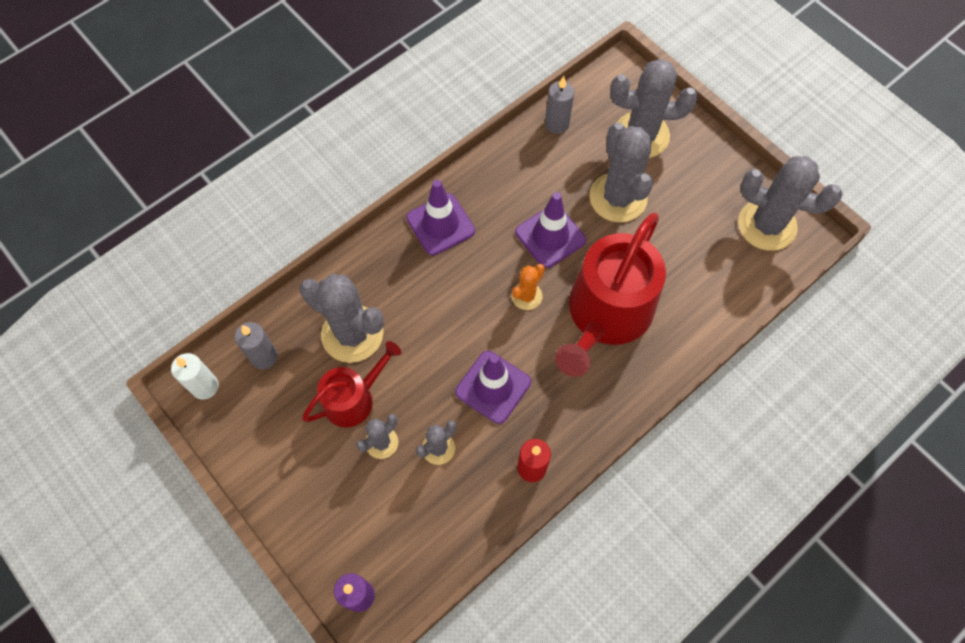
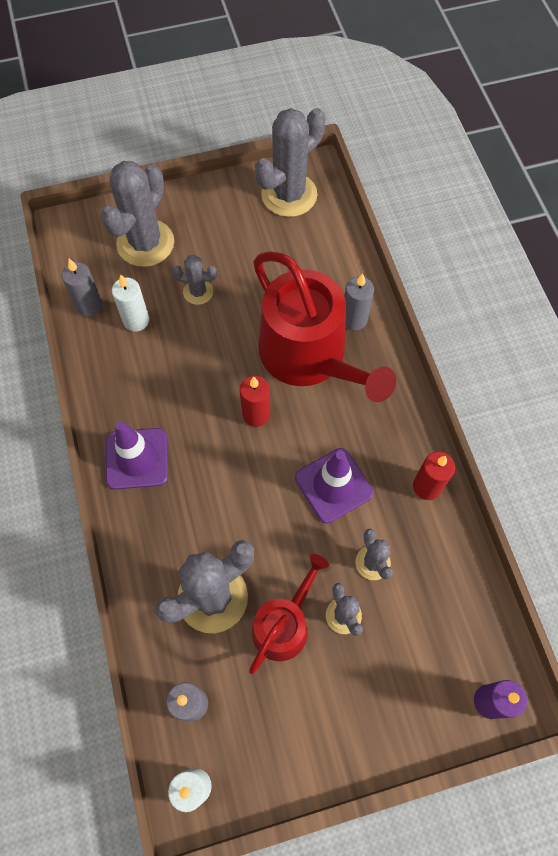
camera: 65 degrees left, 0 degrees up
(354, 398) = (284, 624): red watering can -> red watering can turned 45 degrees clockwise
(526, 296) = (256, 414): orange cactus -> red candle
(550, 236) = (205, 366): purple traffic cone -> none
(563, 164) = (136, 320): none -> white candle
(618, 197) = (198, 292): grey cactus -> grey cactus, size x0.51
(666, 337) = (354, 319): none -> grey candle

